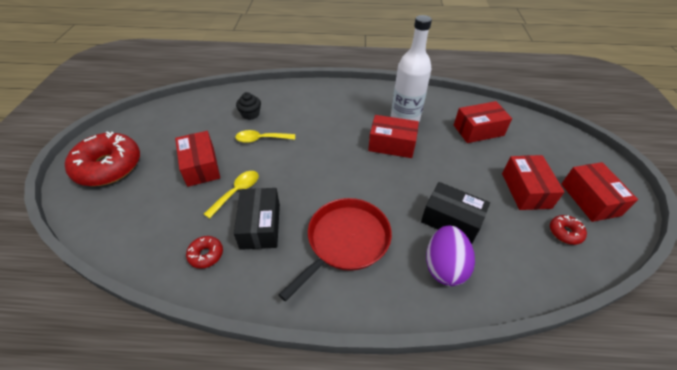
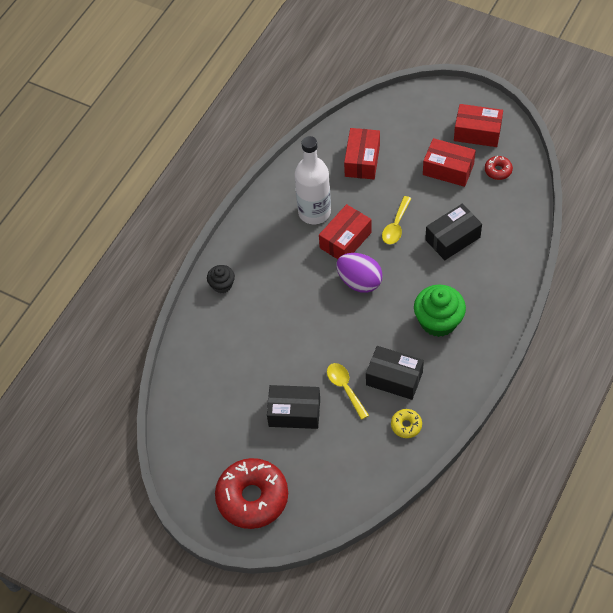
camera: 60 degrees left, 10 degrees up
(201, 166) = (294, 412): red box -> black box
(206, 254) = (406, 425): red donut -> yellow donut
(250, 114) = (232, 350): black cupcake -> black cupcake (222, 285)
(261, 139) = (280, 350): yellow spoon -> yellow spoon (396, 226)
(345, 241) = (438, 321): red pan -> green cupcake
(444, 266) = (490, 265): purple egg -> purple egg (359, 282)

